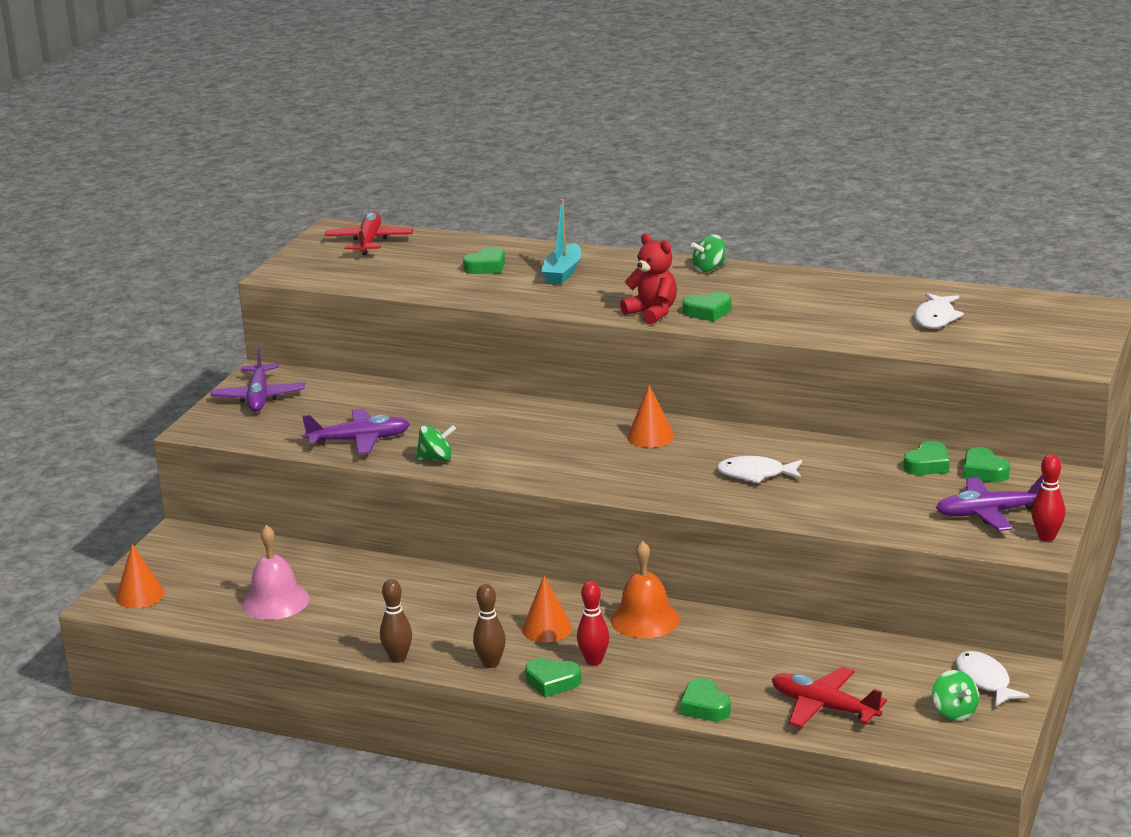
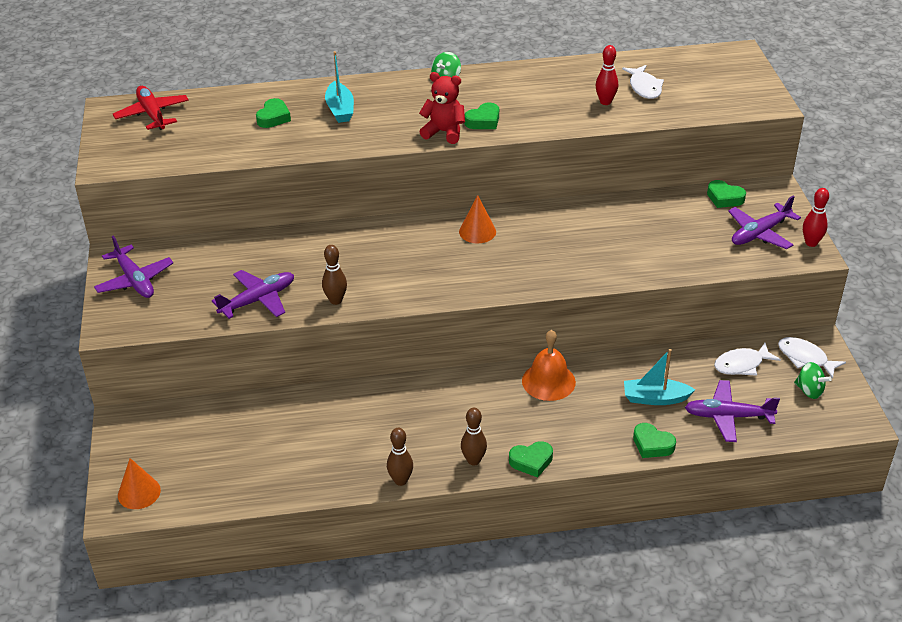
camera: 30 degrees left, 15 degrees up
(275, 601) = (259, 459): pink bell -> none
(436, 459) = (336, 300): green spinning top -> brown bowling pin
(547, 628) = (487, 413): orange cone -> none
(594, 661) = (544, 431): red bowling pin -> red bowling pin (605, 102)
(753, 667) = (655, 398): none -> turquoise boat
(756, 474) = (581, 245): white fish -> white fish (741, 364)
(823, 707) = (728, 416): red plane -> purple plane
(927, 465) = (685, 203): green heart -> none

